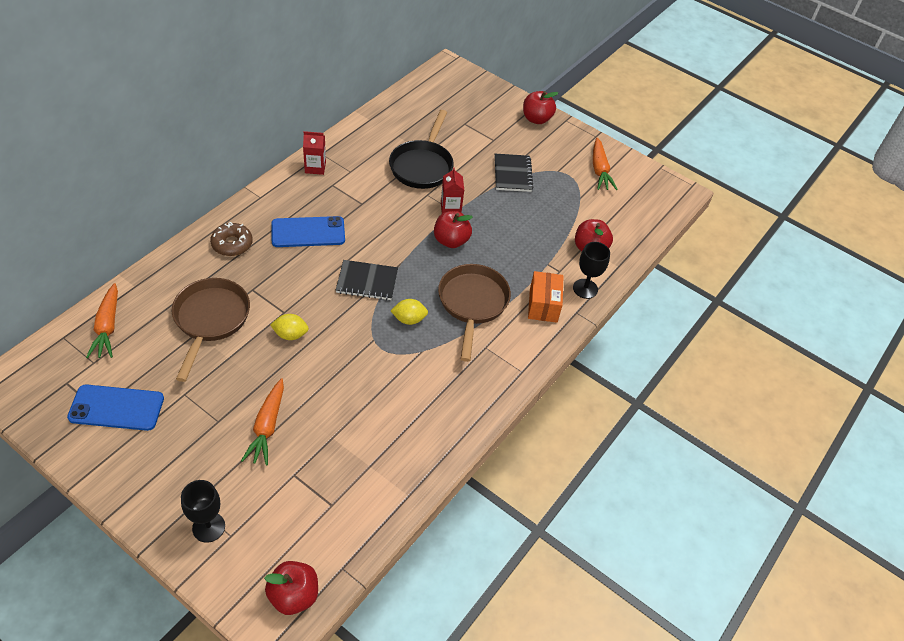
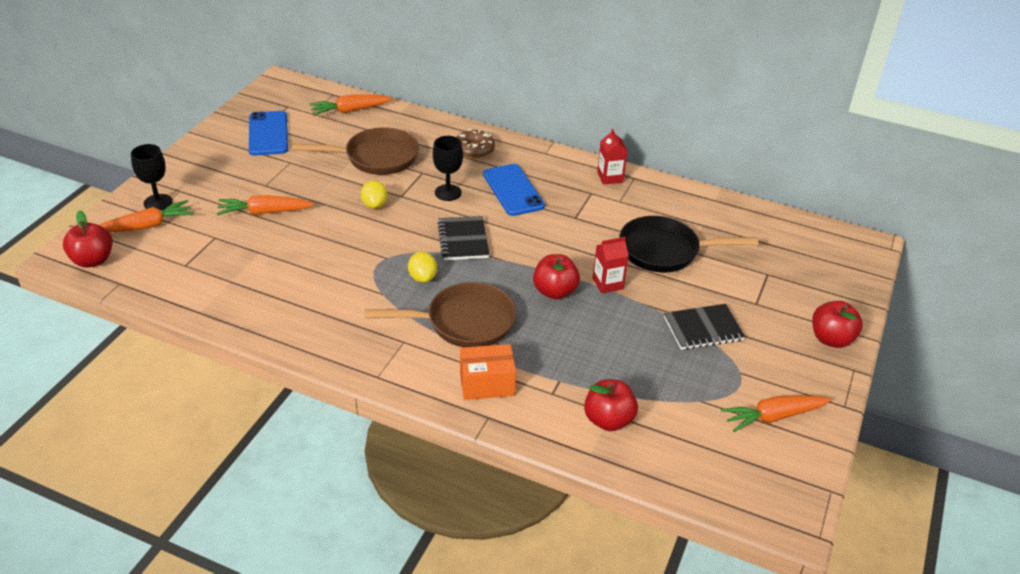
camera: 80 degrees right, 10 degrees down
(250, 539) = (147, 226): none -> orange carrot
(585, 288) = (532, 422): black goblet -> black goblet (448, 192)

